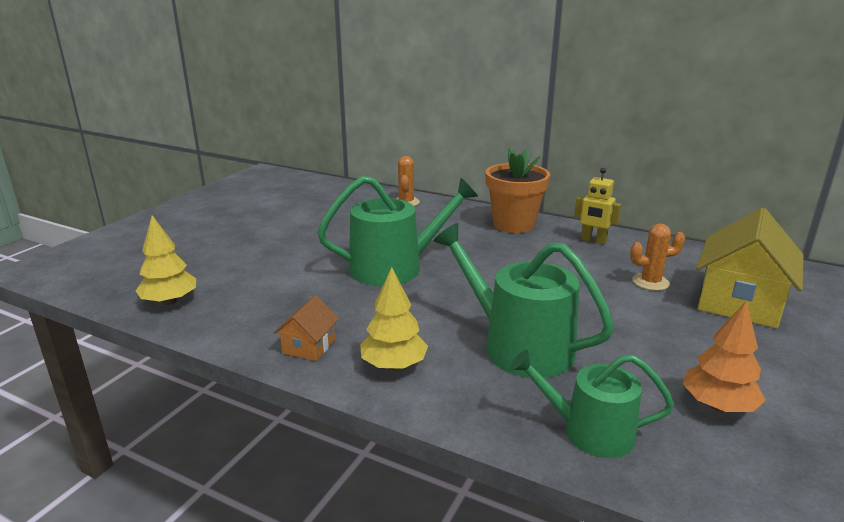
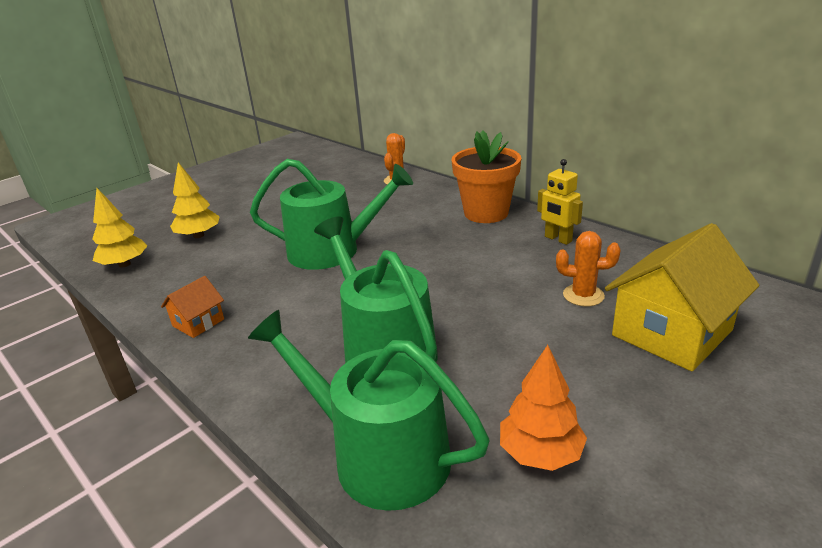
camera: 20 degrees right, 5 degrees up
(393, 365) = (254, 352): yellow tree -> yellow tree (198, 235)
(589, 431) = (379, 455): green watering can -> green watering can, size x1.56

